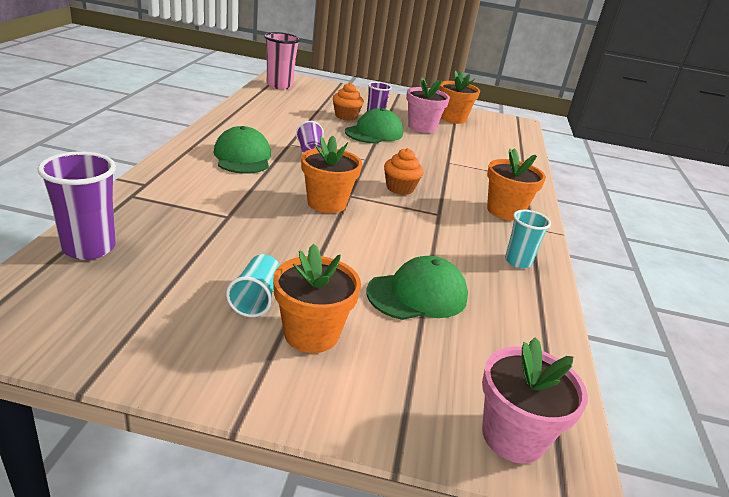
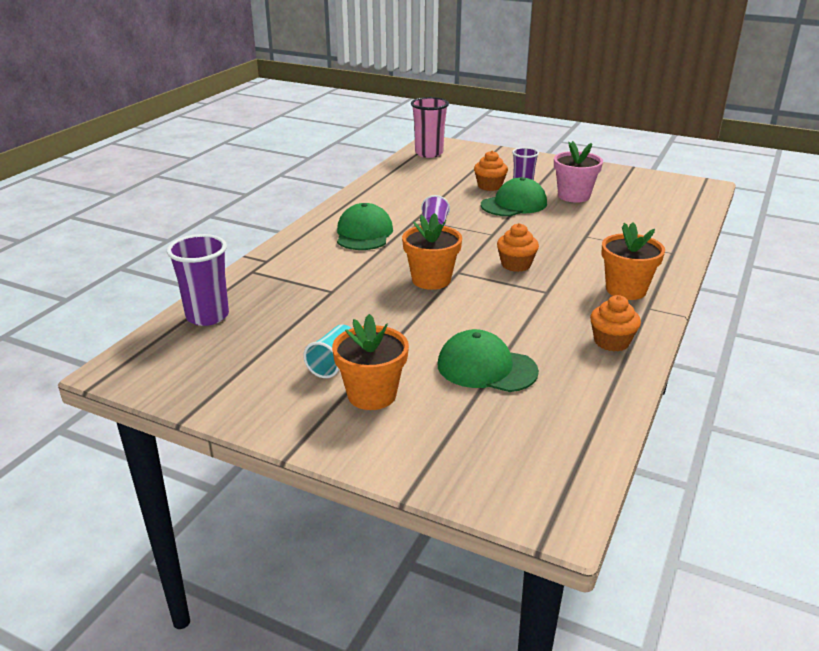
camera: 20 degrees right, 0 degrees up
(417, 294) = (486, 368): green cap -> green cap turned 150 degrees counterclockwise
(452, 118) = (618, 184): orange flower pot -> none
(513, 436) = (520, 489): pink flower pot -> none
(518, 261) = (611, 342): turquoise cup -> orange cupcake

